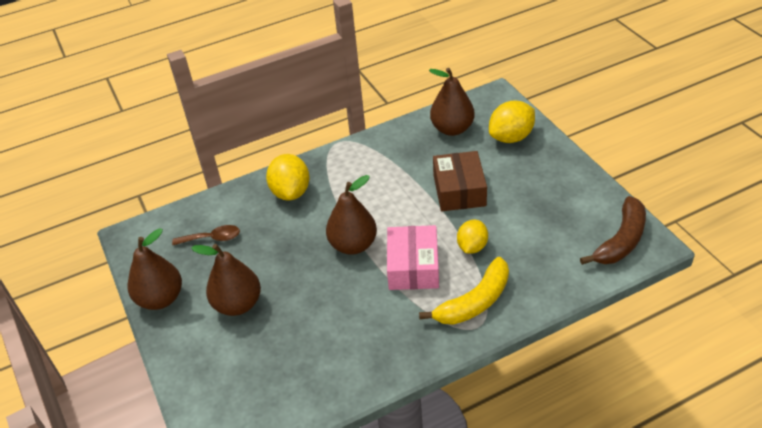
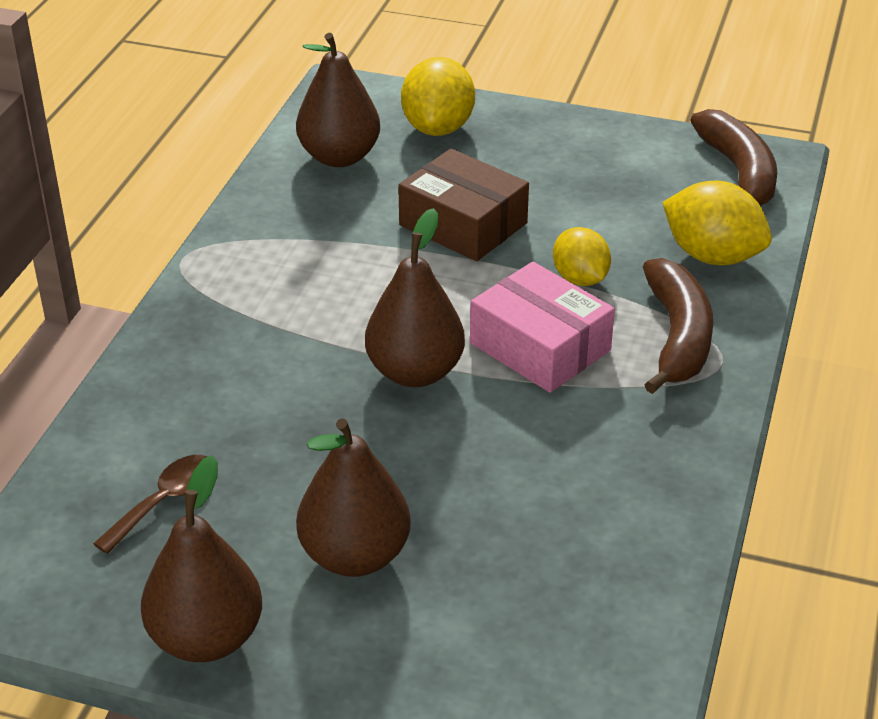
camera: 50 degrees left, 5 degrees down
(291, 192) = (206, 363): yellow lemon -> yellow lemon (712, 256)
(474, 302) = (677, 337): yellow banana -> brown banana

